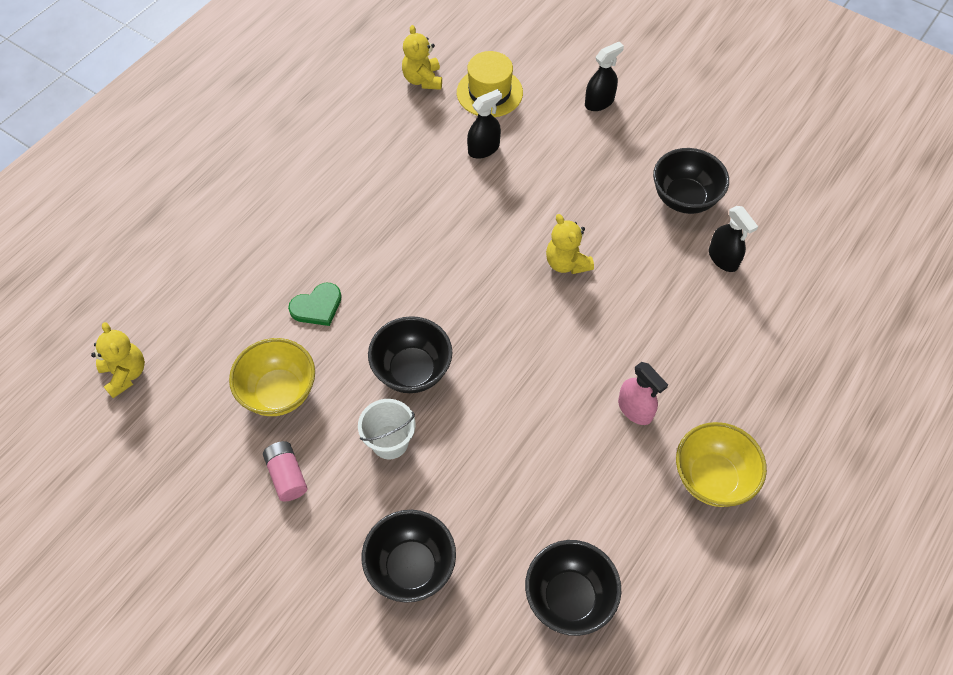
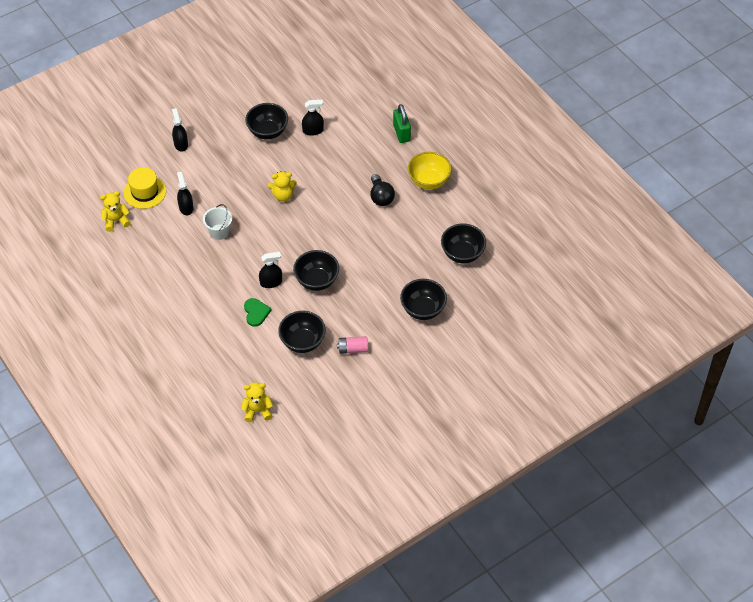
camera: 70 degrees left, 5 degrees down
(279, 393) = (302, 342): yellow bowl -> black bowl
(384, 306) = (271, 282): none -> black spray bottle
(390, 442) = (353, 301): white bucket -> white bucket (219, 232)
(423, 80) = (116, 221): yellow teddy bear -> yellow teddy bear turned 150 degrees clockwise
(635, 409) = (381, 197): pink spray bottle -> black light bulb
(797, 394) = (401, 133): none -> green padlock

